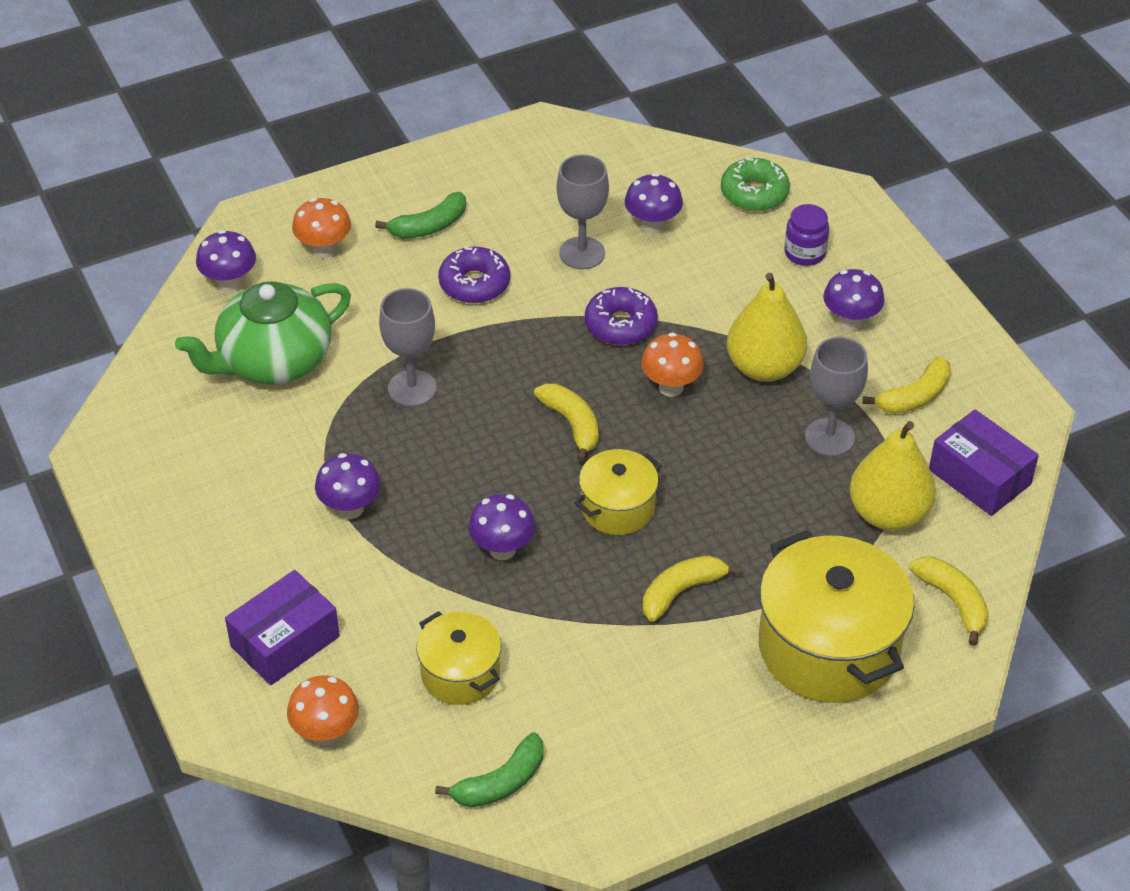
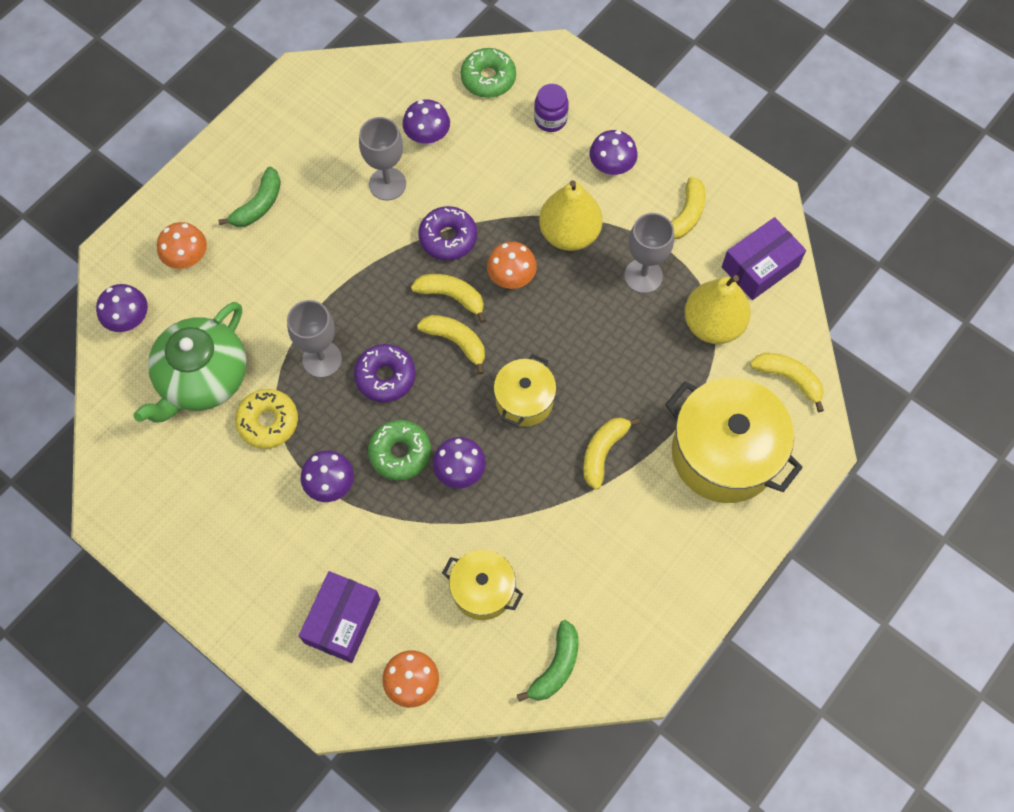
camera: 25 degrees left, 20 degrees up
(318, 425) = (268, 422): none -> yellow donut
(445, 506) = (400, 453): none -> green donut
(474, 283) = (320, 244): purple donut -> purple donut (385, 376)
(592, 380) = (451, 296): none -> yellow banana
(979, 477) = (760, 267): purple box -> purple box turned 60 degrees counterclockwise

